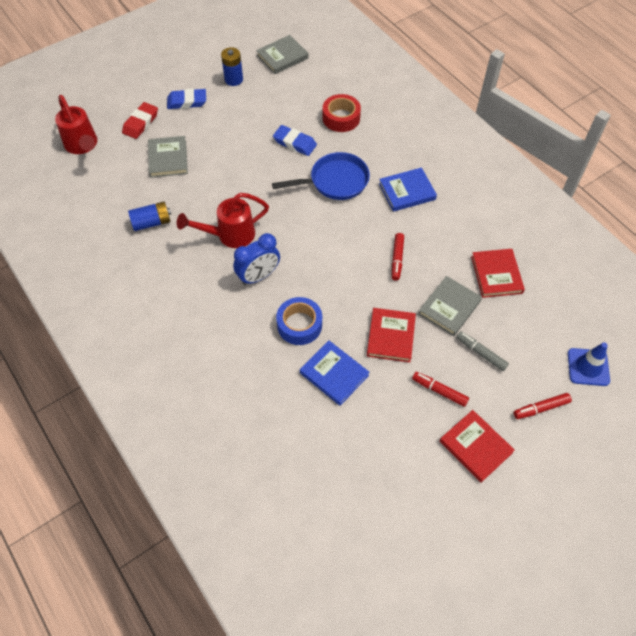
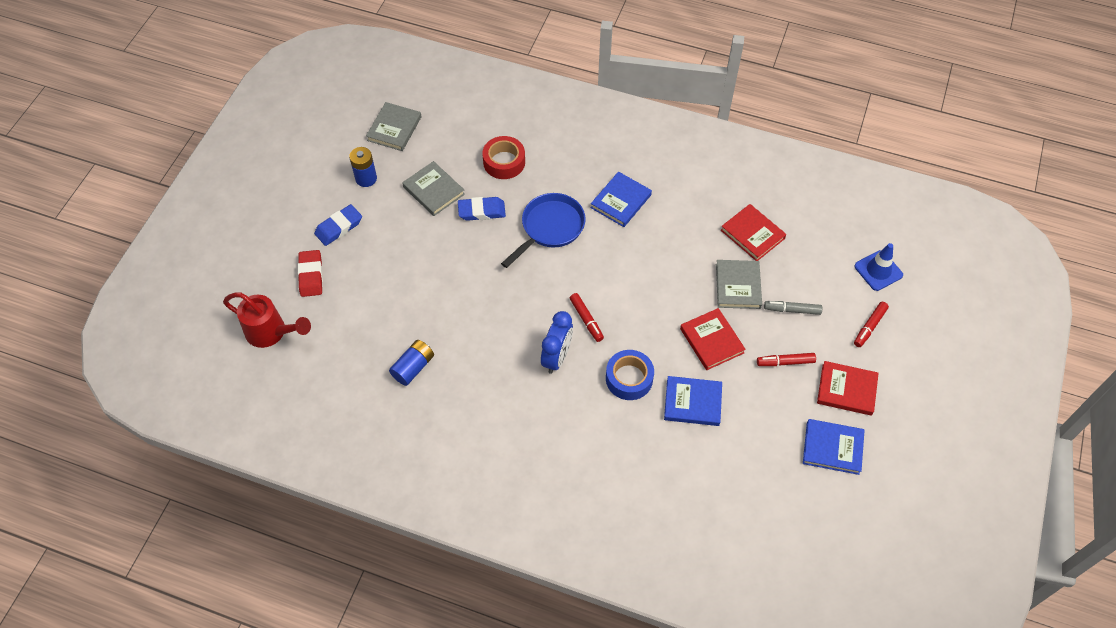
camera: 35 degrees left, 0 degrees up
(168, 159) = (372, 296): grey book -> grey book (434, 190)
(229, 235) = (498, 336): red watering can -> none
(397, 259) = (662, 269): red marker -> red marker (586, 320)
(422, 486) = (832, 448): none -> blue book

